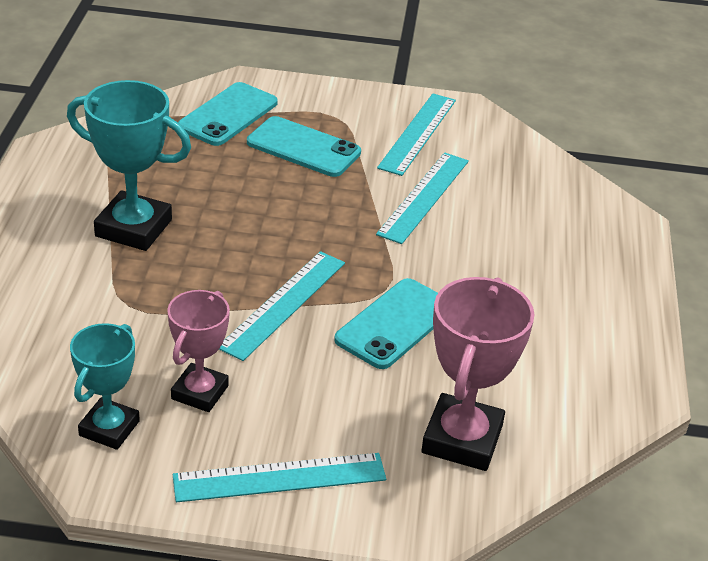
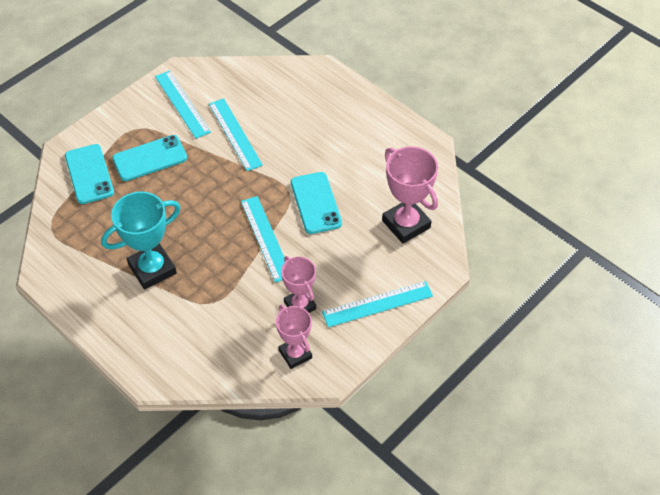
camera: 50 degrees left, 15 degrees up
(109, 428) = (295, 354): turquoise trophy -> pink trophy
(280, 478) = (377, 304): turquoise ruler -> turquoise ruler turned 45 degrees clockwise

